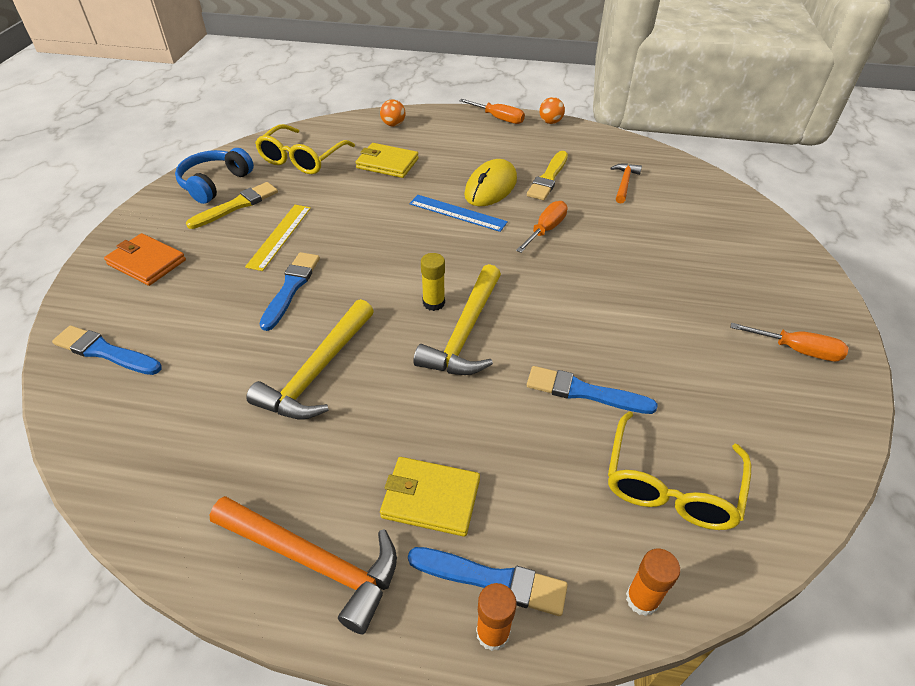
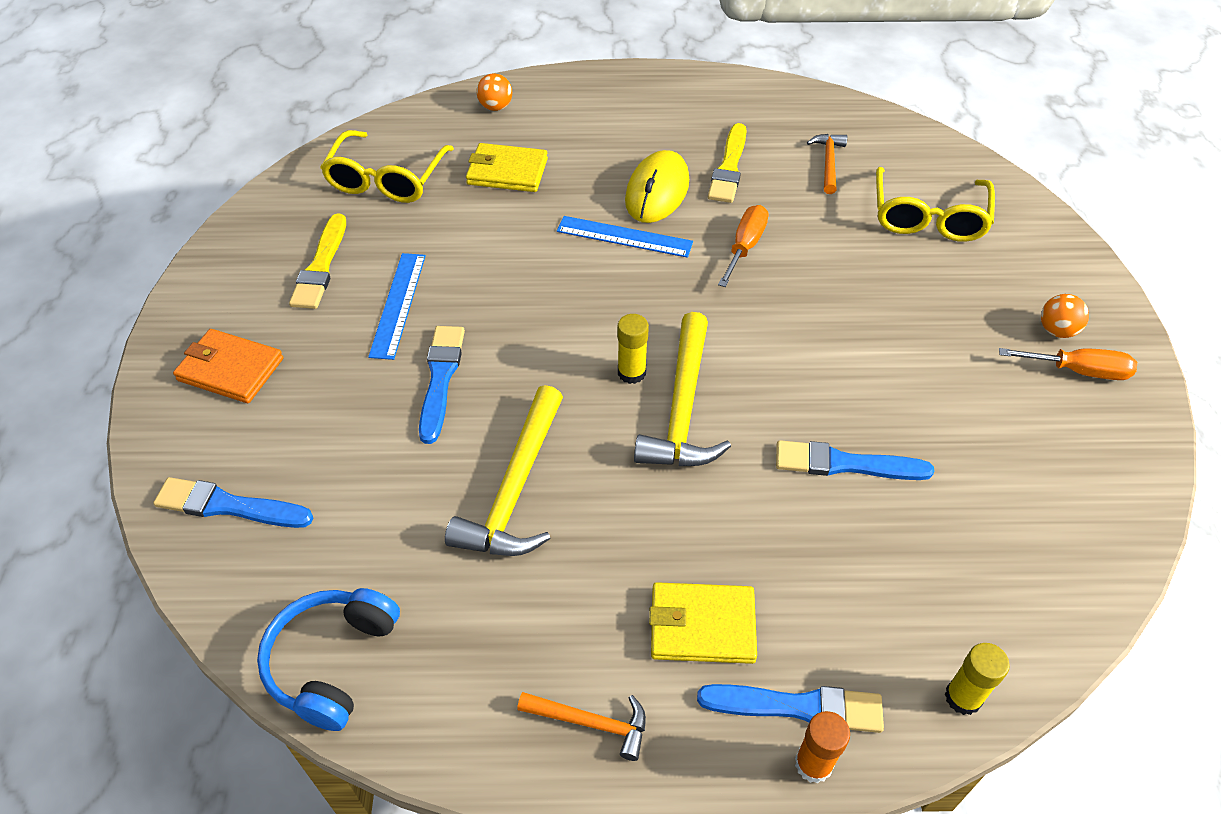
camera: 10 degrees left, 5 degrees up
(215, 183) = (277, 235): blue headphones -> blue headphones (332, 662)
(236, 206) = (321, 266): yellow brush -> yellow brush turned 150 degrees clockwise
(279, 236) = (398, 304): yellow ruler -> blue ruler
(314, 561) = (591, 723): orange hammer -> orange hammer, size x0.55
(498, 118) = (638, 80): orange screwdriver -> none
(550, 122) = (709, 77): orange ball -> orange ball (1057, 330)
(642, 599) = (963, 697): orange glue stick -> yellow glue stick
(670, 485) = (967, 562): yellow glasses -> yellow glasses (928, 217)

